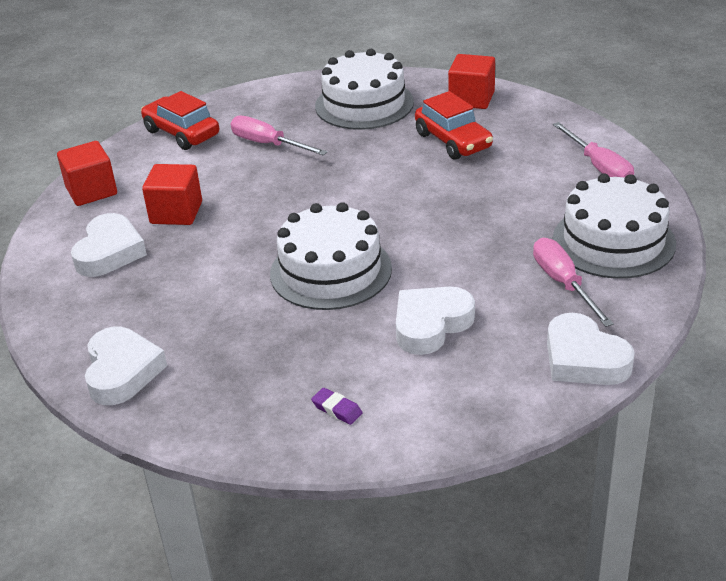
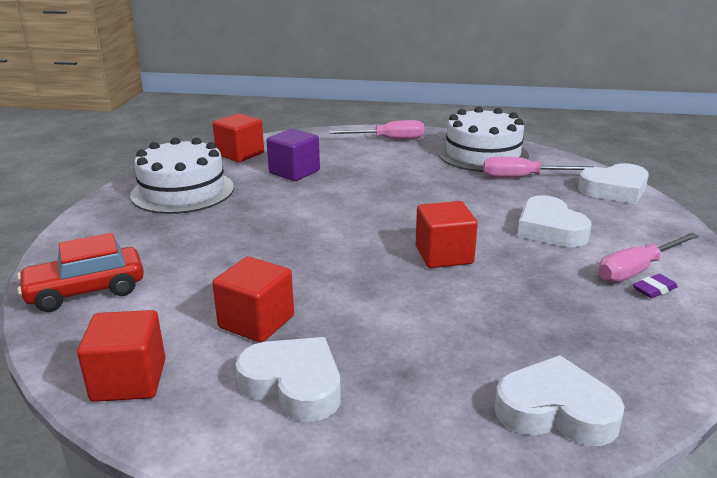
camera: 70 degrees left, 10 degrees down
(268, 144) = (186, 246): pink screwdriver -> pink screwdriver (637, 270)
(331, 271) = (444, 255): white cake -> red cube
(453, 141) = (294, 172): red car -> purple cube

